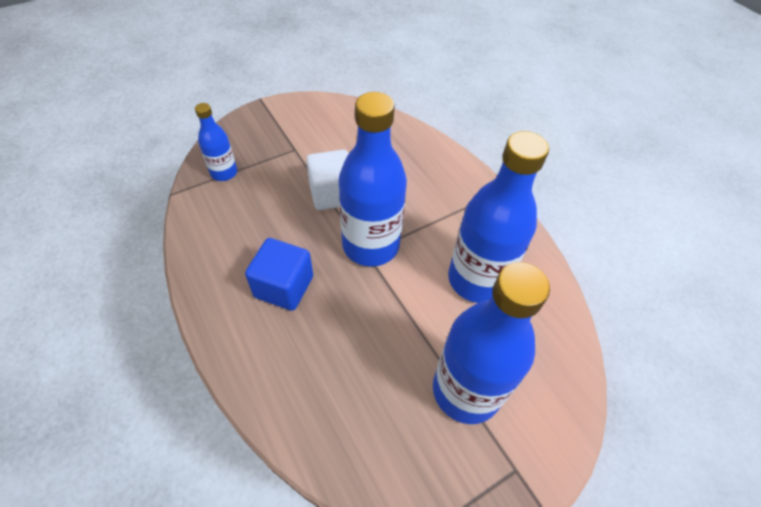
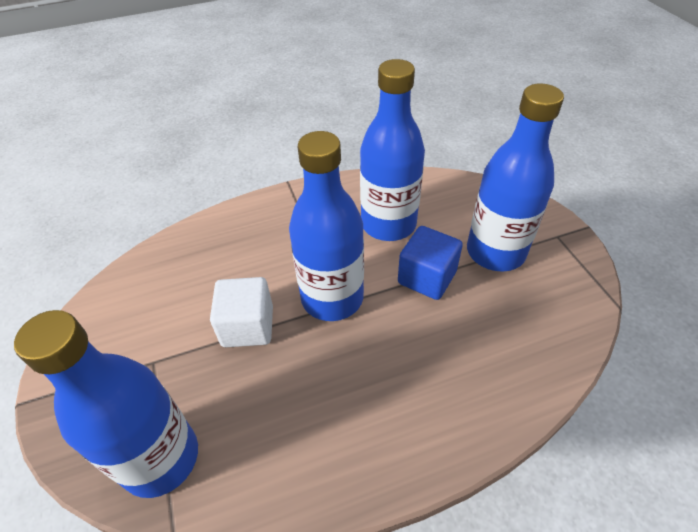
camera: 75 degrees left, 5 degrees down
(224, 173) = (160, 458): blue bottle -> blue bottle, size x1.94
(284, 287) = (372, 387): blue cube -> blue cube (427, 277)

